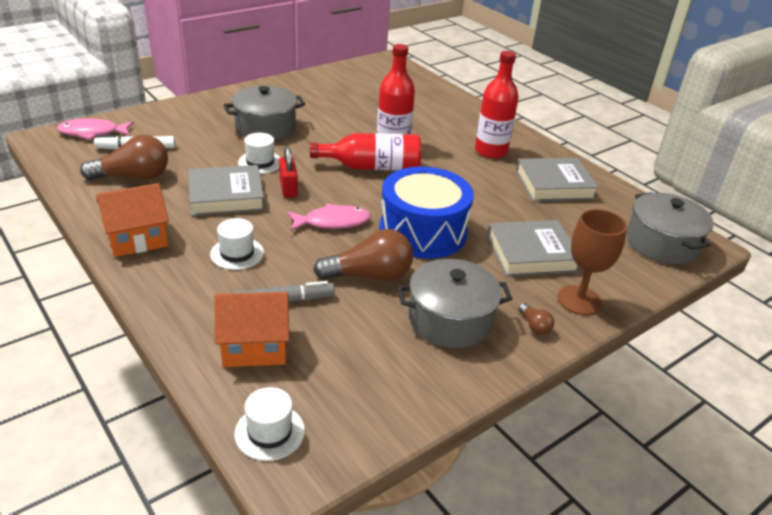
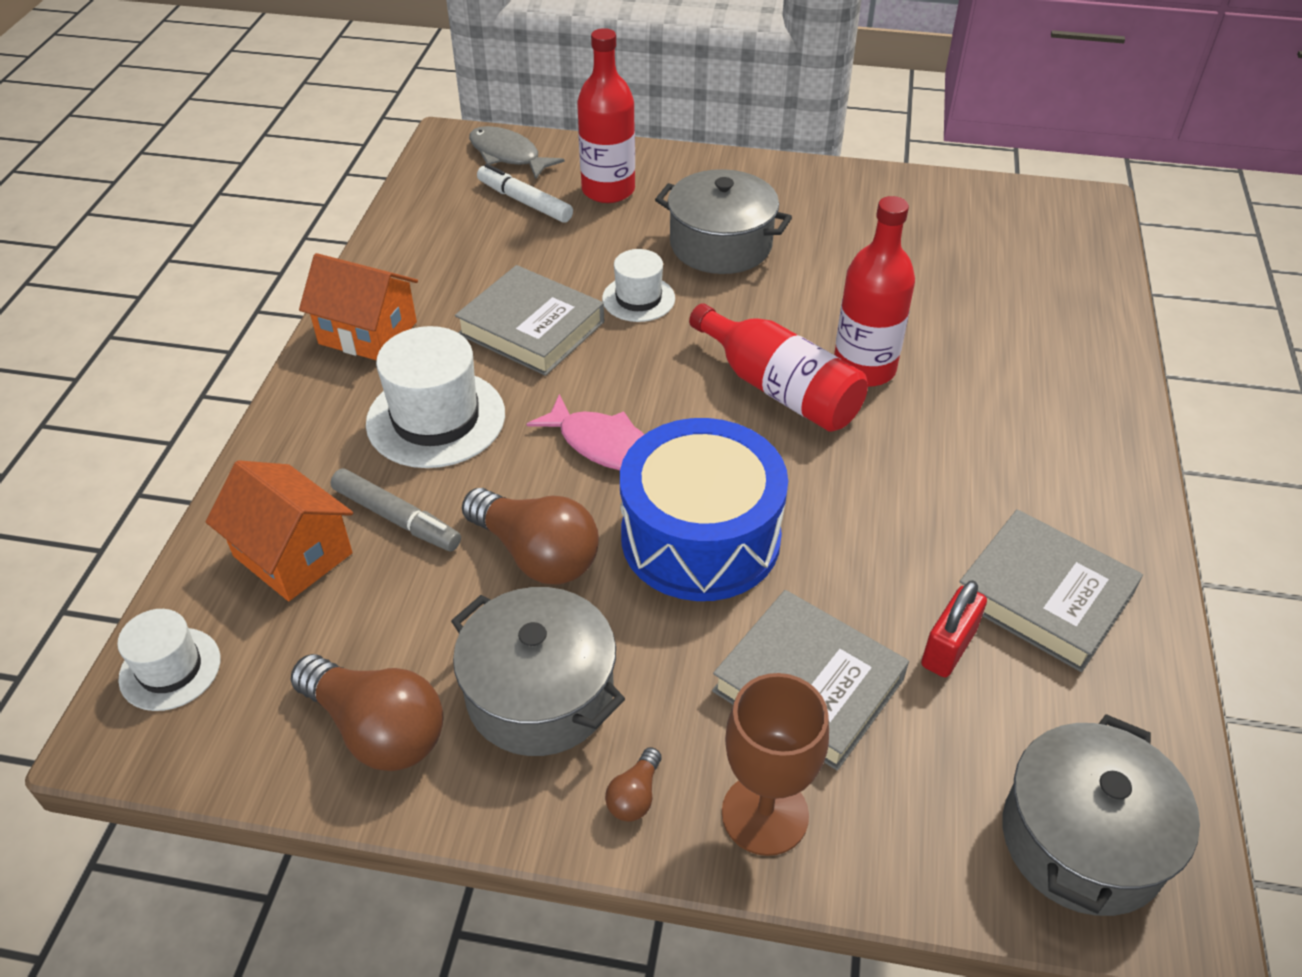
camera: 50 degrees right, 10 degrees up
(92, 133) = (508, 155): pink fish -> grey fish
(133, 177) = (470, 243): brown light bulb -> brown light bulb (377, 729)
(237, 253) = (436, 418): white hat -> white hat, size x1.70
(288, 188) = (618, 359): red padlock -> red padlock (948, 648)
(491, 151) = (1021, 467): red bottle -> red bottle (608, 190)

